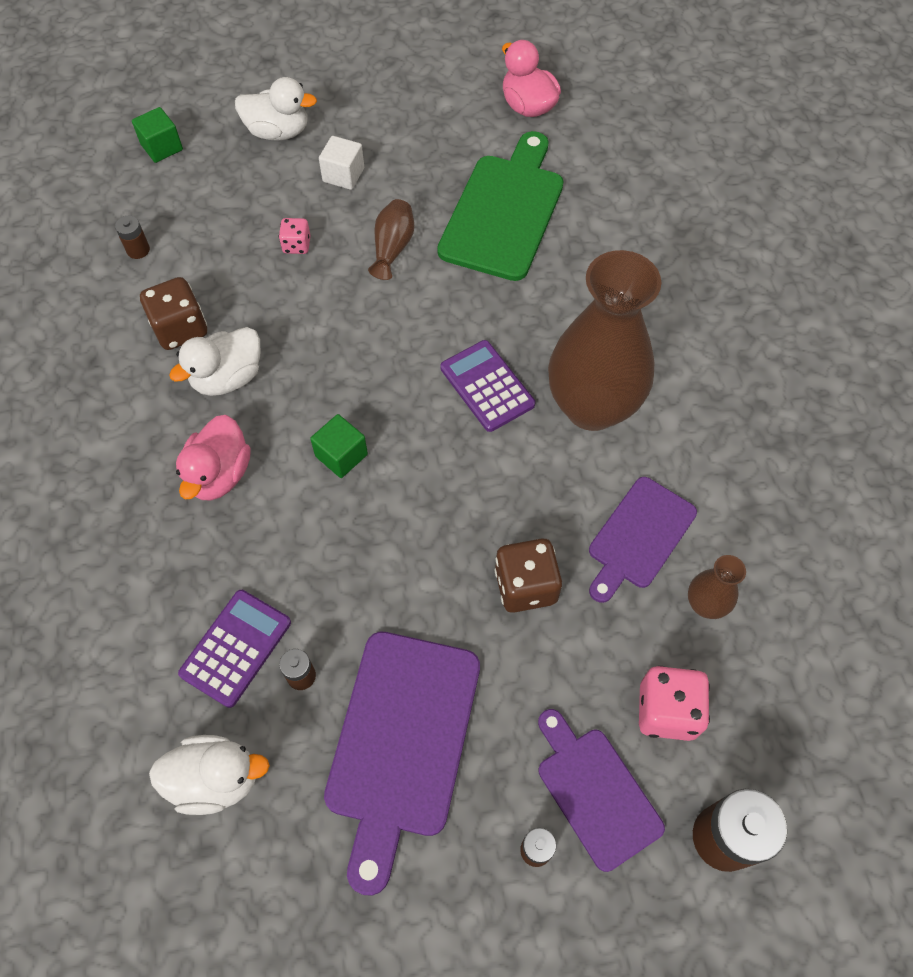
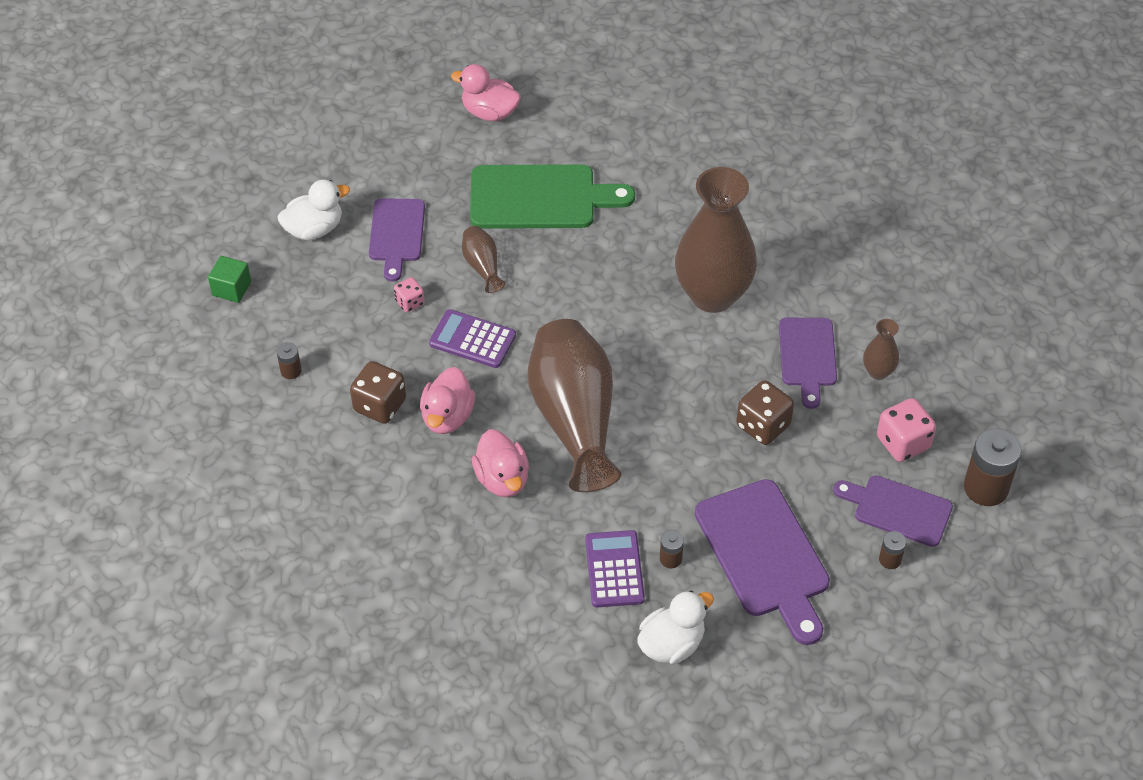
camera: 35 degrees left, 10 degrees down
(228, 378) = (447, 417): white duck -> pink duck
(341, 455) = (574, 419): green cube -> brown vase
(343, 175) = (396, 234): white cube -> purple cutting board
(487, 386) = (632, 321): purple calculator -> purple calculator (472, 339)
(504, 211) = (540, 198): green cutting board -> green cutting board turned 105 degrees clockwise

